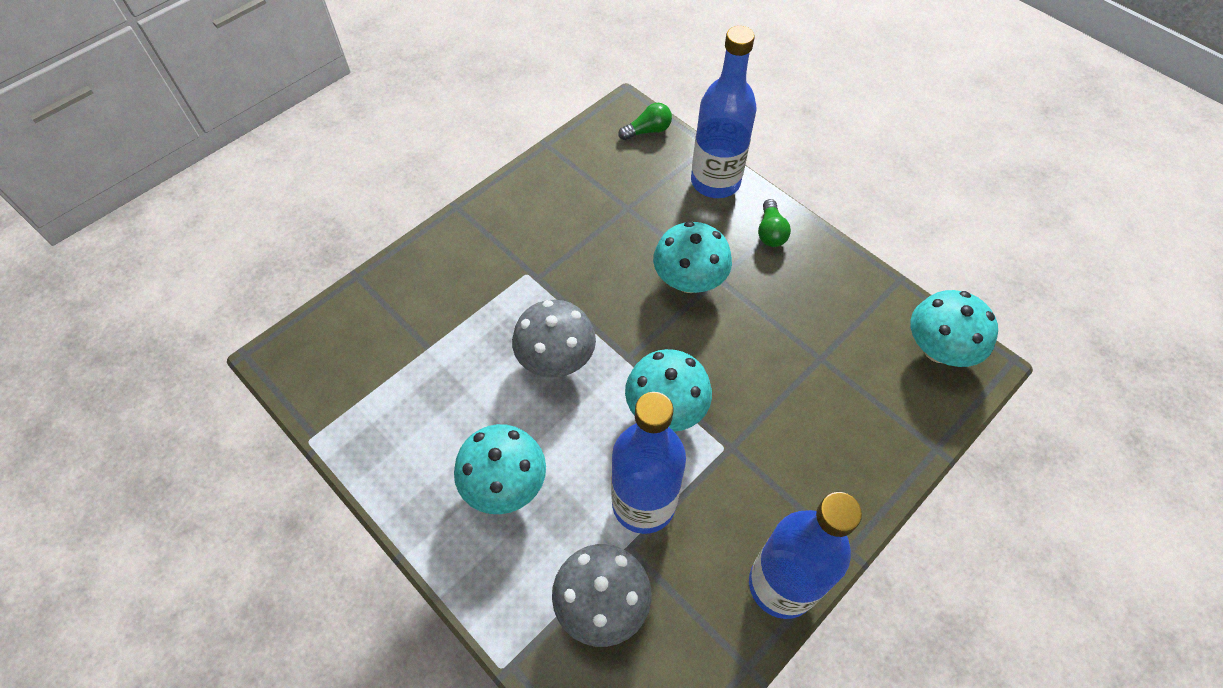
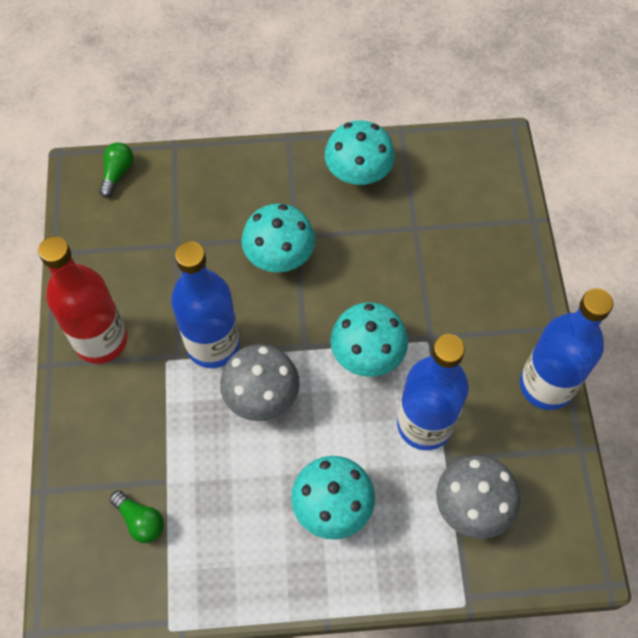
camera: 50 degrees left, 5 degrees up
(504, 222) = (101, 340): none -> red bottle
(715, 182) = (211, 169): blue bottle -> blue bottle (213, 345)
(770, 232) = (290, 172): green light bulb -> green light bulb (140, 521)
(938, 349) = (470, 156): turquoise mushroom -> turquoise mushroom (358, 173)

